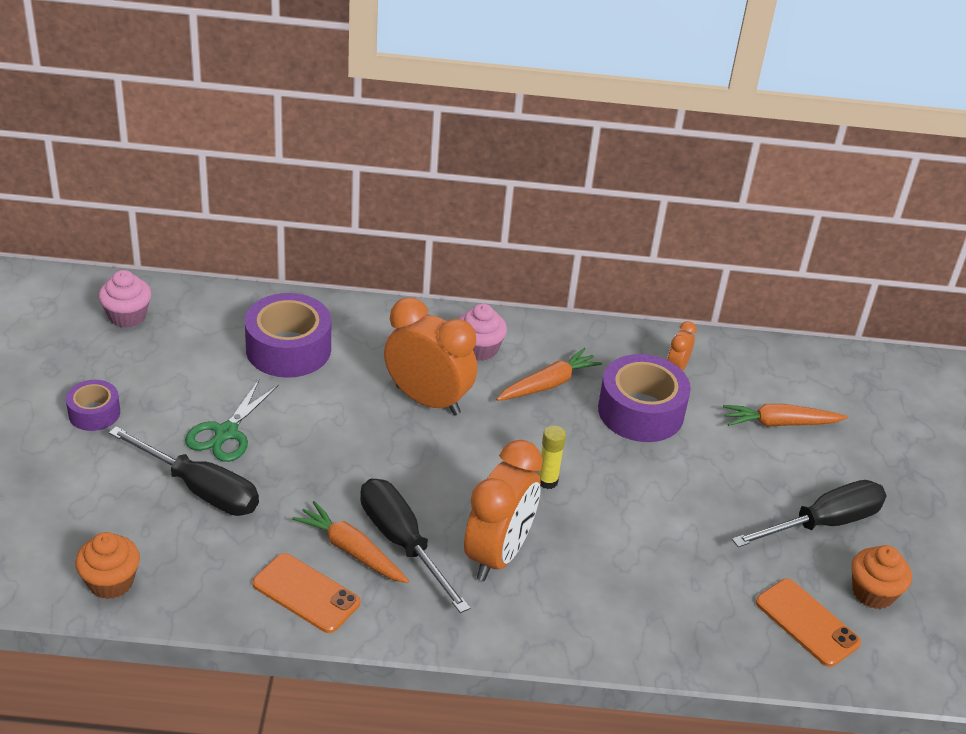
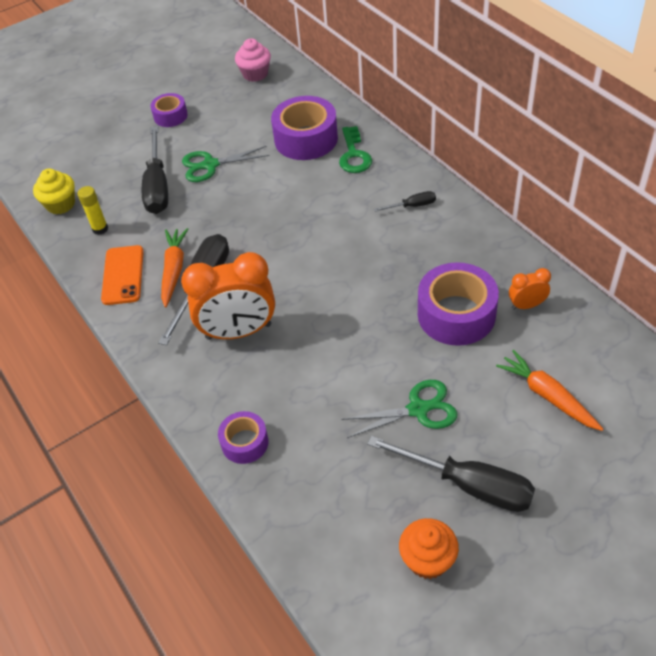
camera: 60 degrees right, 10 degrees up
(111, 582) = (60, 204): orange cupcake -> yellow cupcake
(359, 336) = (354, 155): none -> green key
(428, 400) = (335, 216): orange clock -> none
(479, 349) = (412, 206): pink cupcake -> black screwdriver
(547, 481) = (329, 312): yellow glue stick -> yellow glue stick (100, 229)
(548, 384) = (422, 255): orange carrot -> none
(642, 631) = (244, 442): none -> purple tape
(719, 500) = (418, 409): none -> green scissors
(807, 622) = (350, 533): orange phone -> none

